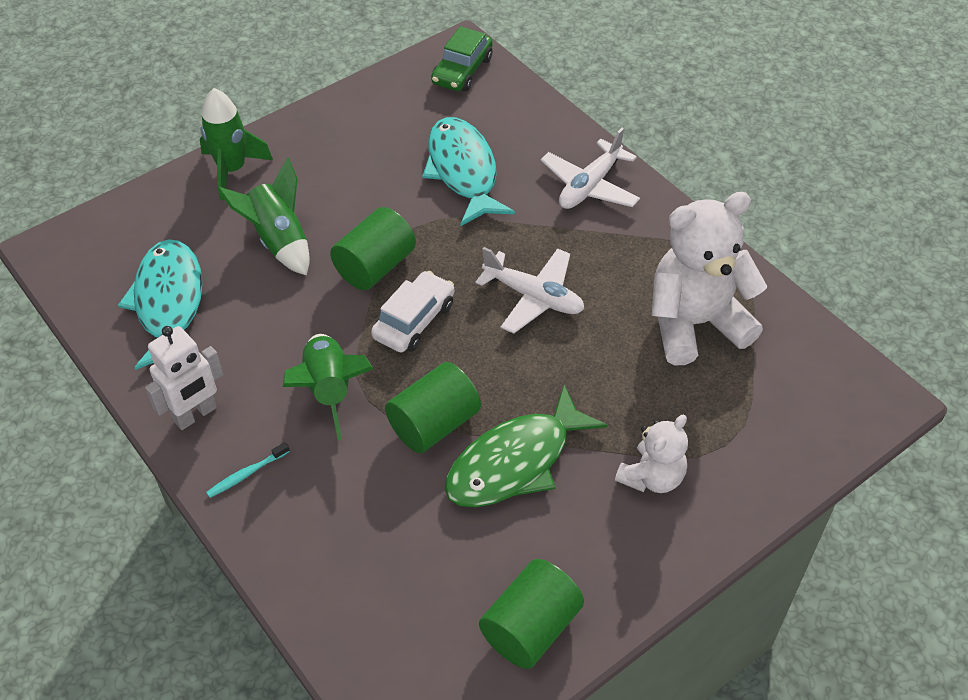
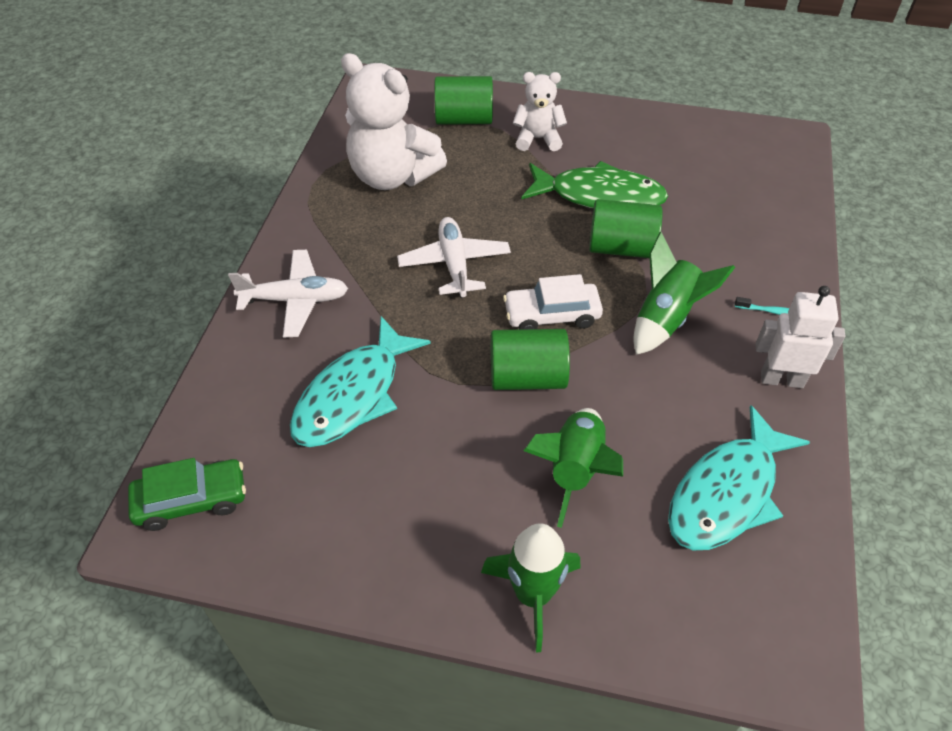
camera: 130 degrees left, 0 degrees up
(530, 628) = (687, 135): green cylinder -> green cylinder (464, 119)

